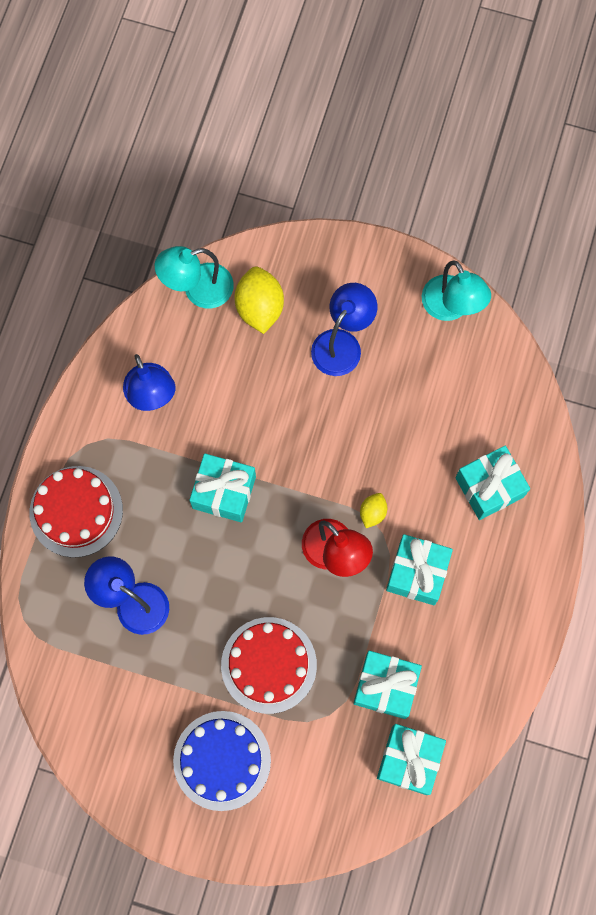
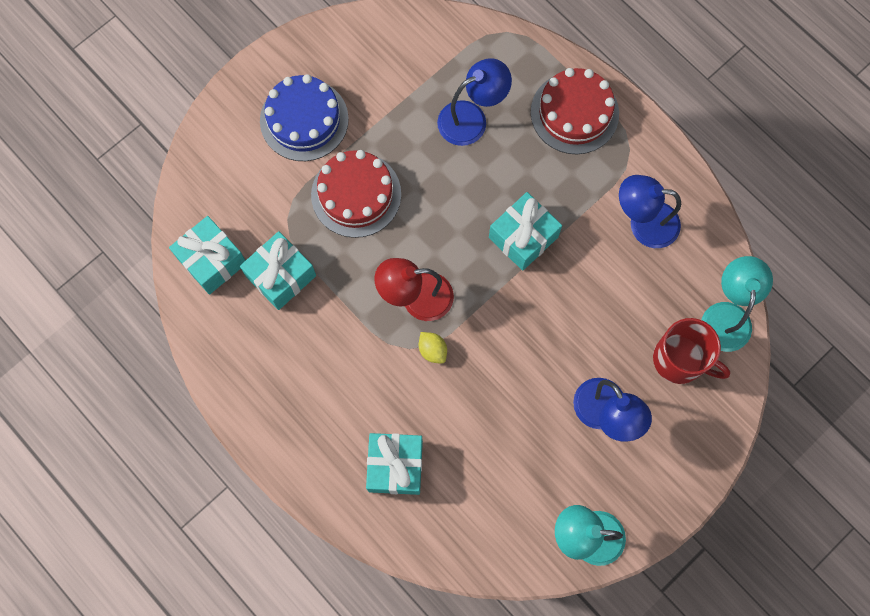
camera: 120 degrees right, 0 degrees up
(259, 308) = (680, 360): yellow lemon -> red mug
(417, 573) = (358, 357): turquoise gift -> none

